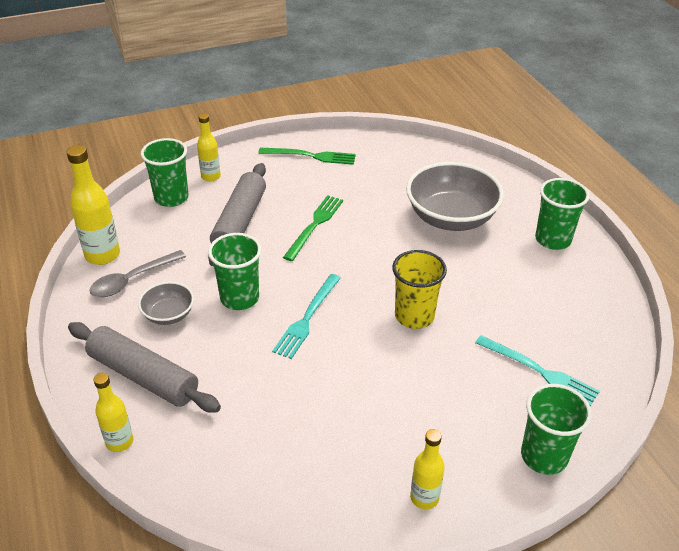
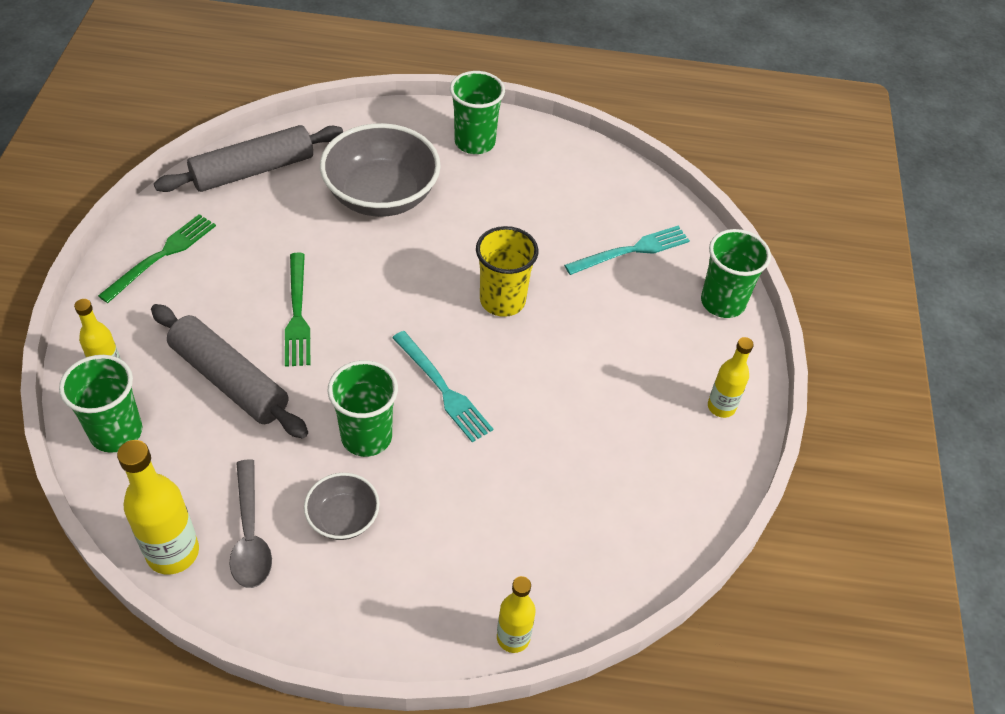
camera: 65 degrees left, 10 degrees up
(143, 376) = (428, 580): grey rolling pin -> grey rolling pin (253, 170)
(314, 225) = (297, 313): green fork -> green fork turned 150 degrees counterclockwise

